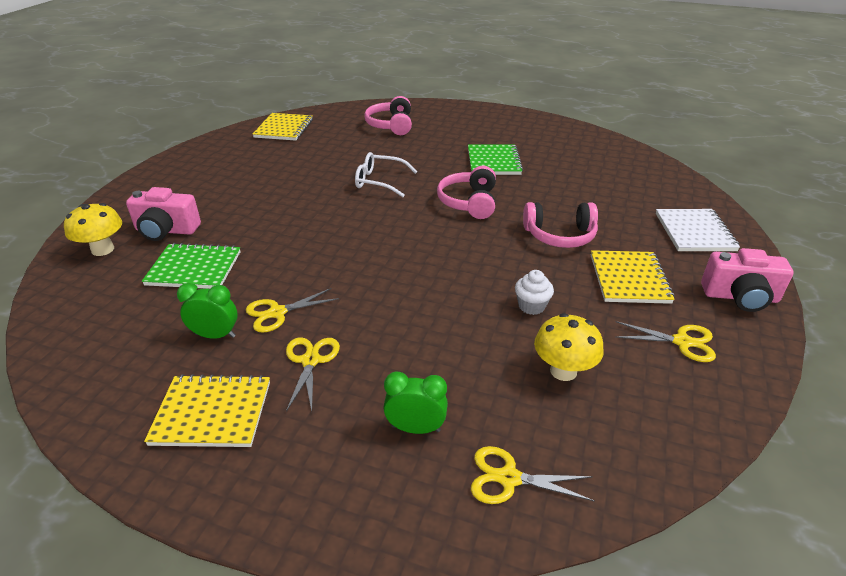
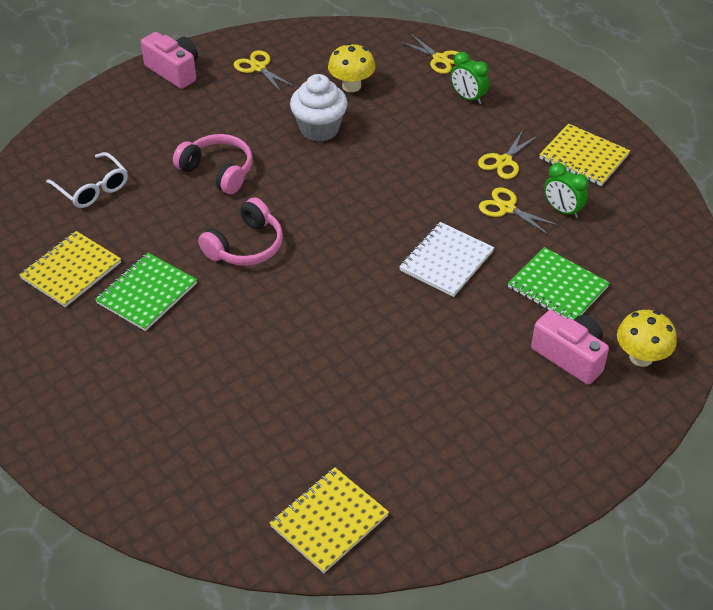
camera: 145 degrees left, 10 degrees up
(277, 313) = (507, 208): yellow scissors -> yellow scissors turned 150 degrees counterclockwise
(379, 181) = (301, 325): white glasses -> white glasses (93, 188)
(391, 125) = (177, 442): pink headphones -> none
(531, 306) = (319, 129): white cupcake -> white cupcake, size x1.78
(629, 279) = (224, 115): yellow notebook -> yellow notebook (71, 271)
(694, 232) = (110, 123): white notebook -> white notebook (446, 261)

